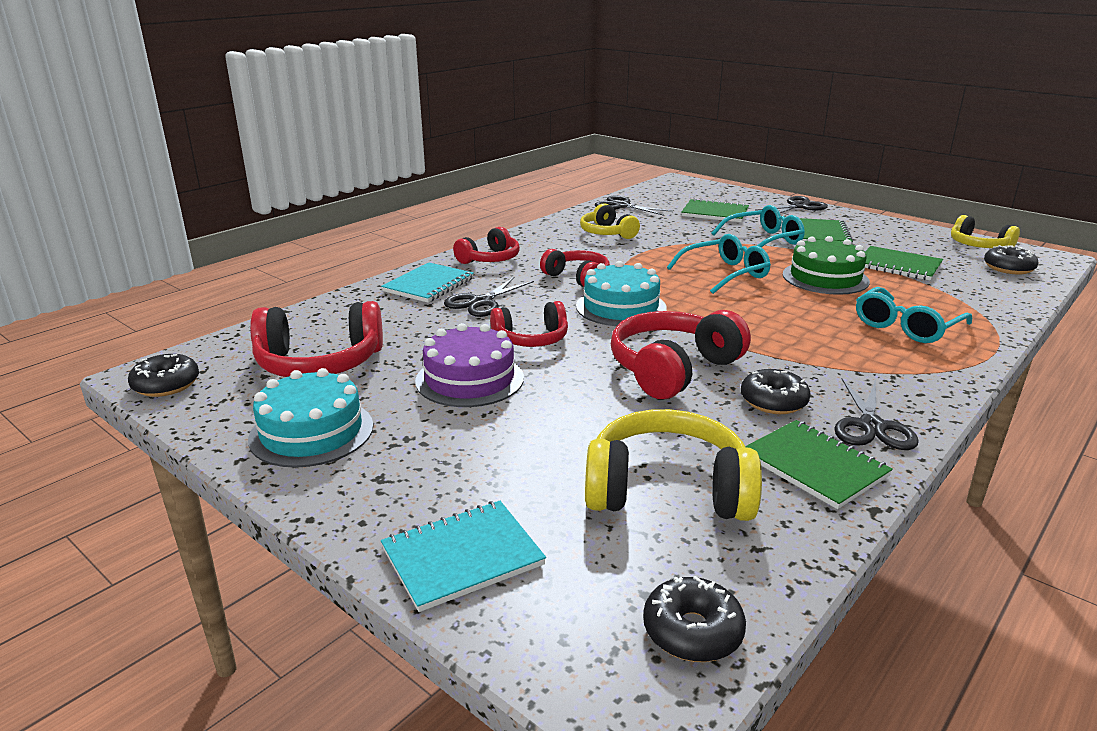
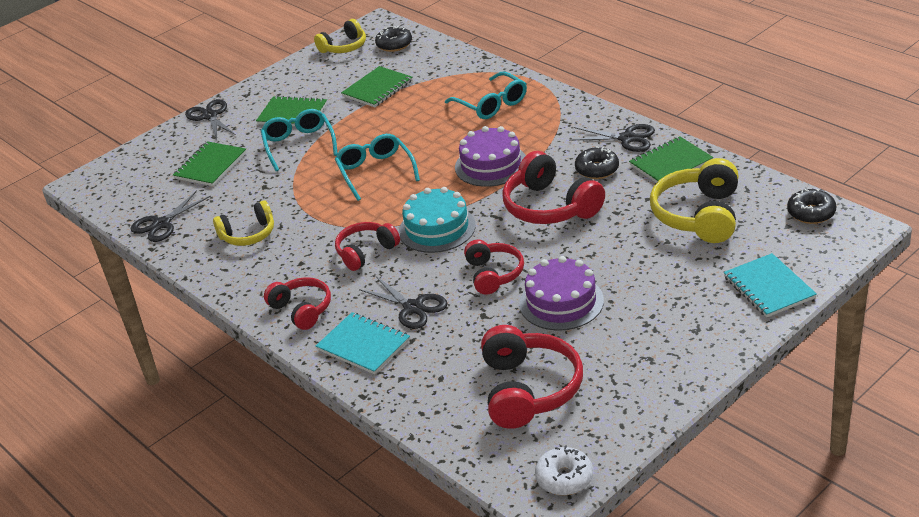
camera: 80 degrees left, 10 degrees up
(166, 385) = (564, 478): black donut -> white donut
(311, 432) = (640, 372): turquoise cake -> none
(759, 331) = (491, 165): none -> purple cake
(825, 278) = (395, 125): green cake -> none

